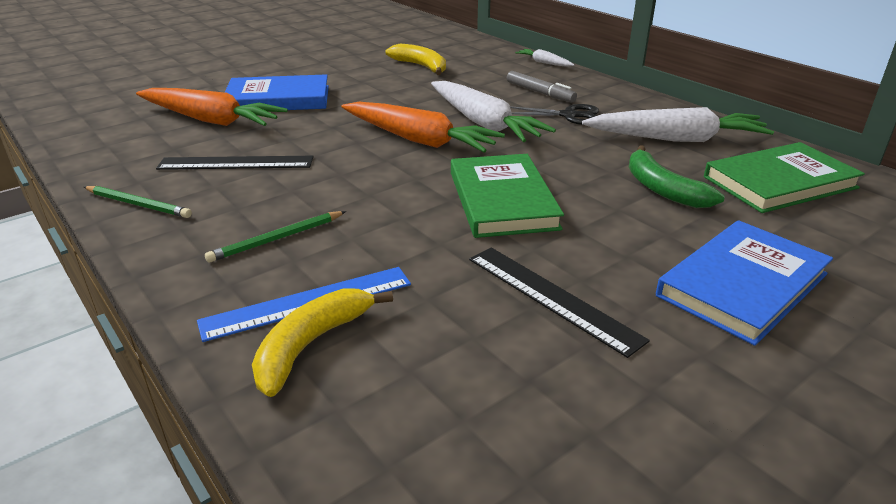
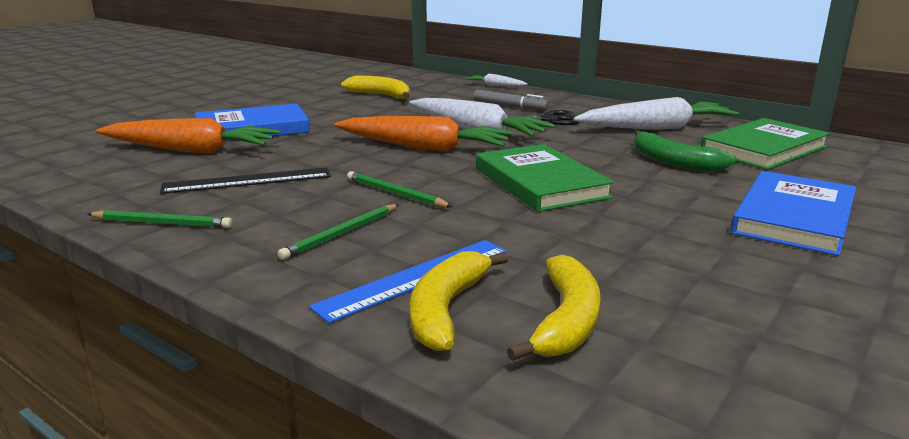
camera: 15 degrees left, 10 degrees down
(355, 196) = (395, 193): none -> green pencil
(410, 379) = (566, 321): none -> yellow banana
(552, 297) = (644, 245): black ruler -> none

